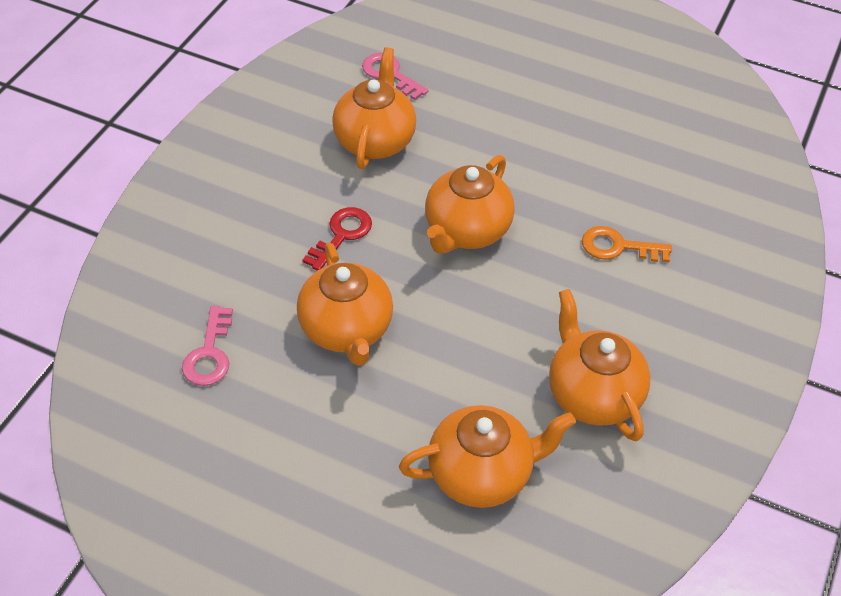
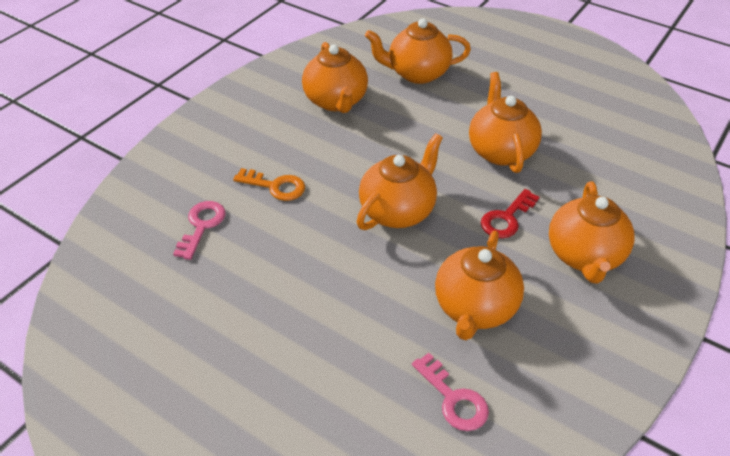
camera: 170 degrees left, 5 degrees down
(209, 354) = (600, 146): pink key -> pink key (202, 225)
(260, 201) = (584, 256): none -> orange teapot

